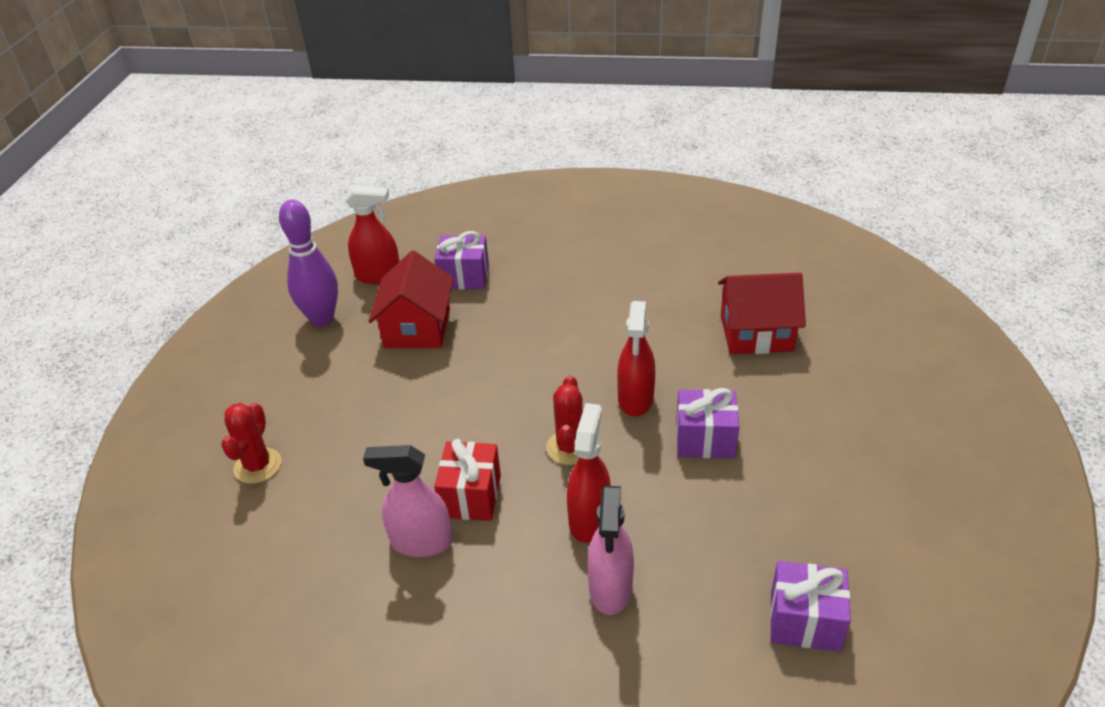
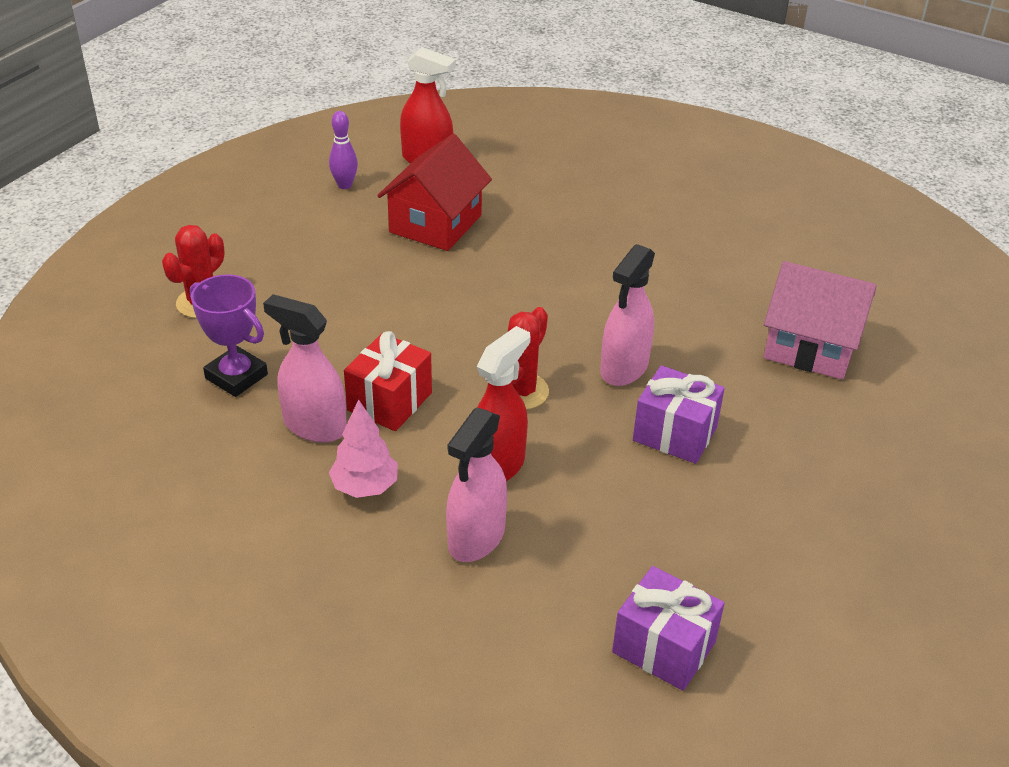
camera: 20 degrees right, 0 degrees up
(322, 319) = (344, 185): purple bowling pin -> purple bowling pin, size x0.53
(327, 522) = (236, 376): none -> purple trophy
(464, 277) = (517, 188): purple gift -> none
(495, 580) = (365, 487): none -> pink tree
(635, 399) = (624, 368): red spray bottle -> pink spray bottle
(756, 333) = (810, 347): red house -> pink house

